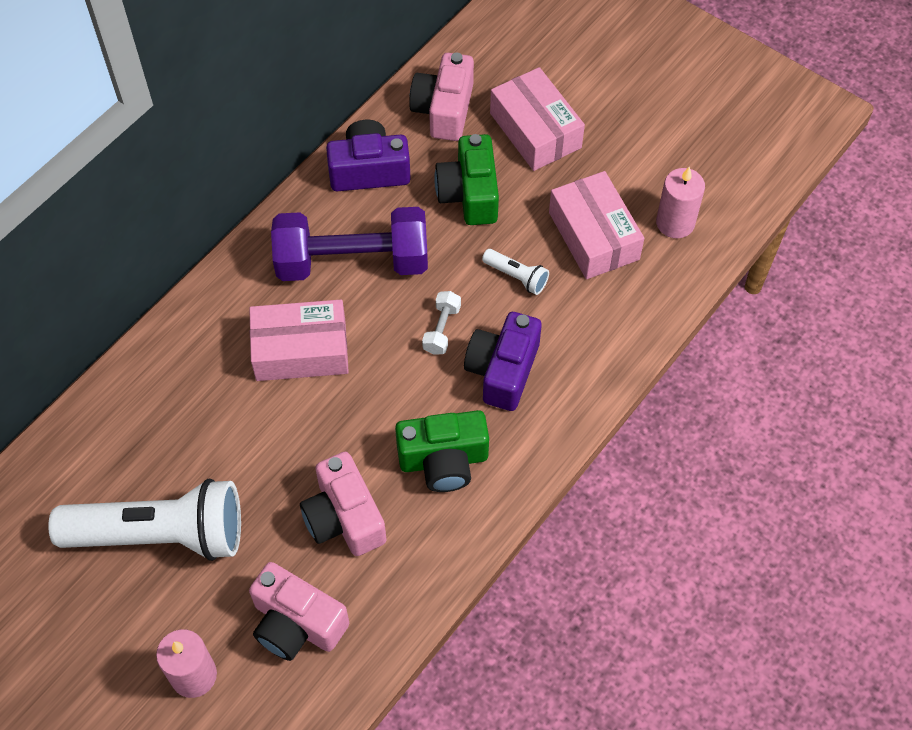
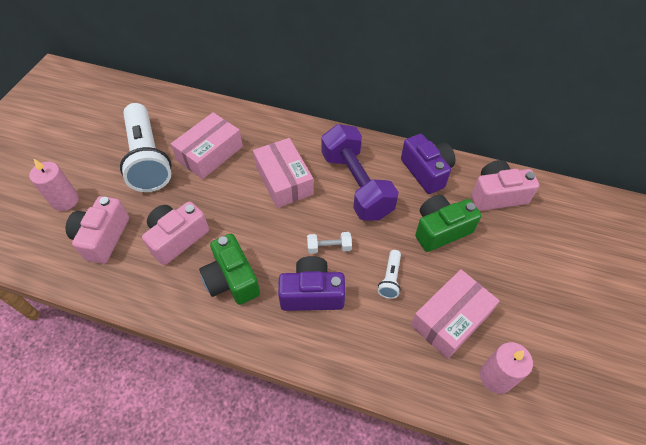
camera: 70 degrees right, 5 degrees down
(535, 130) = (516, 253): pink box -> pink box (210, 153)

